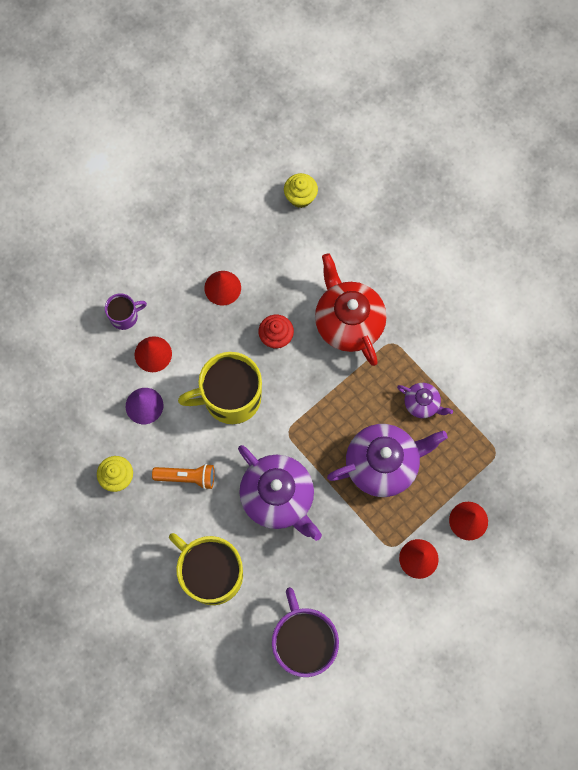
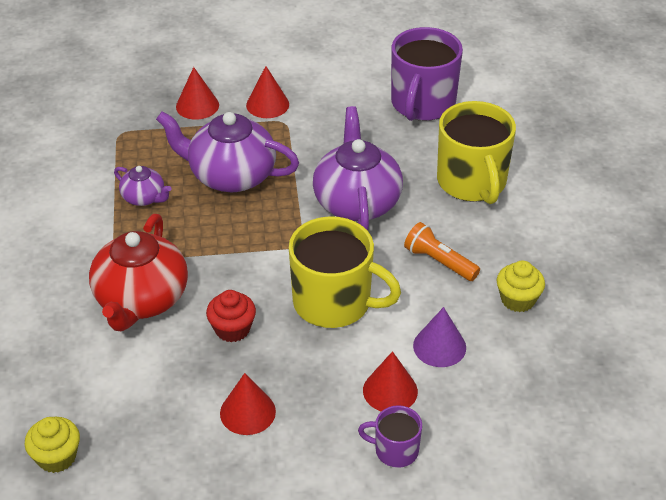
camera: 145 degrees left, 30 degrees down
(422, 403) = (144, 198): purple teapot -> purple teapot turned 150 degrees clockwise

